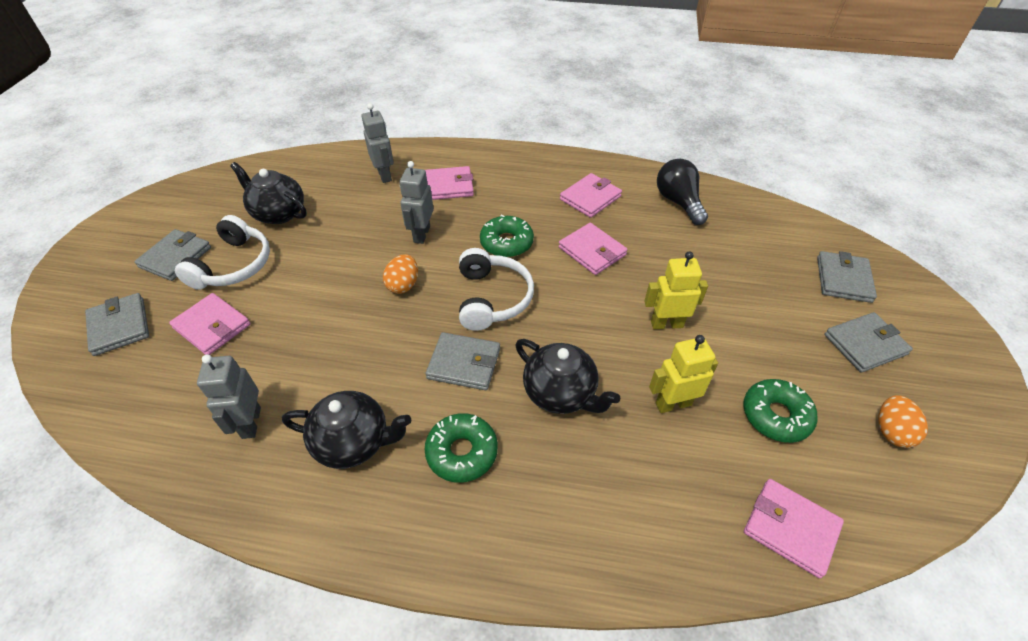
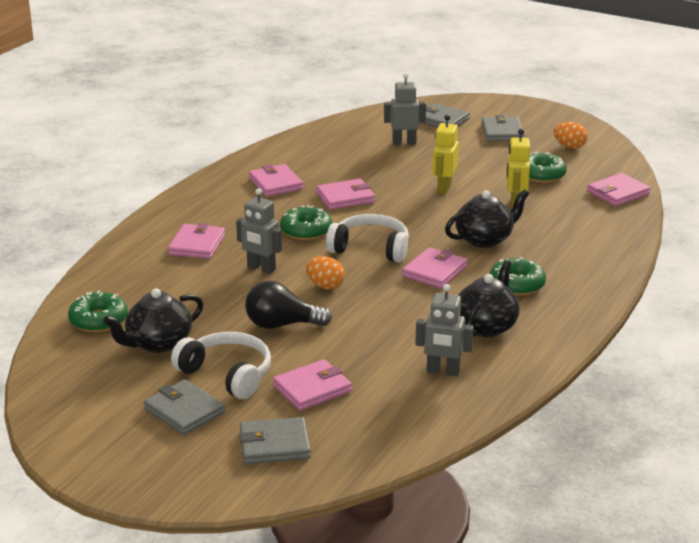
camera: 70 degrees left, 20 degrees down
(308, 174) = (98, 320): none -> green donut
(385, 175) = (145, 276): grey robot -> grey robot (404, 143)
(464, 363) = (434, 271): grey wallet -> pink wallet
(678, 202) = (313, 150): black light bulb -> black light bulb (282, 325)

